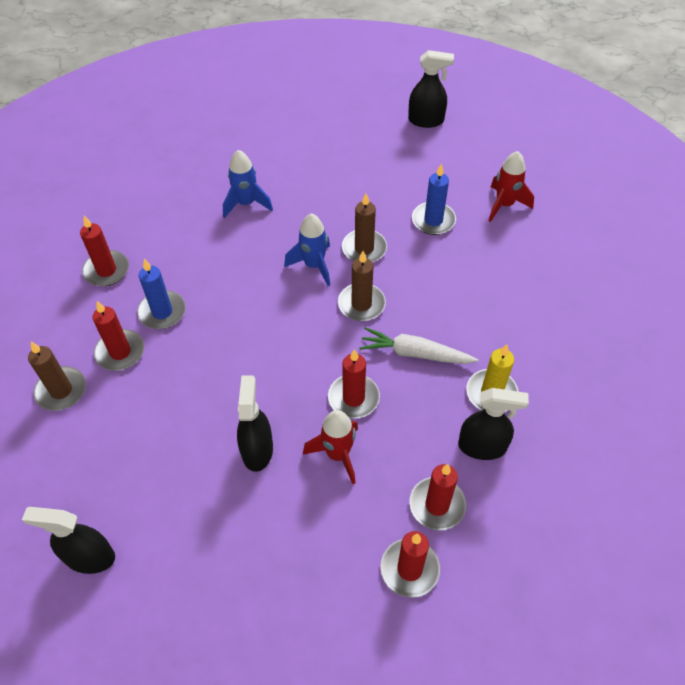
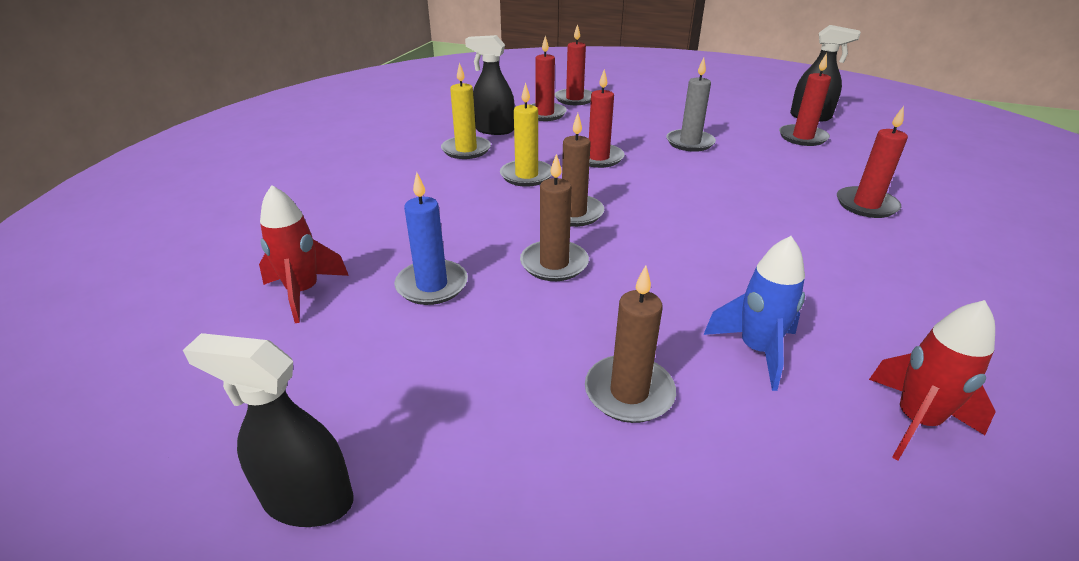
camera: 170 degrees left, 20 degrees down
(61, 390) = (912, 186): brown candle -> brown candle (629, 392)
(106, 270) = (954, 281): red candle -> red candle (802, 137)
(162, 312) = (834, 231): blue candle -> none
(257, 450) = (690, 143): black spray bottle -> grey candle
(314, 265) = (631, 254): blue rocket -> none
(337, 454) = (618, 136): red rocket -> red rocket (915, 421)
(414, 353) = (526, 176): white carrot -> yellow candle

